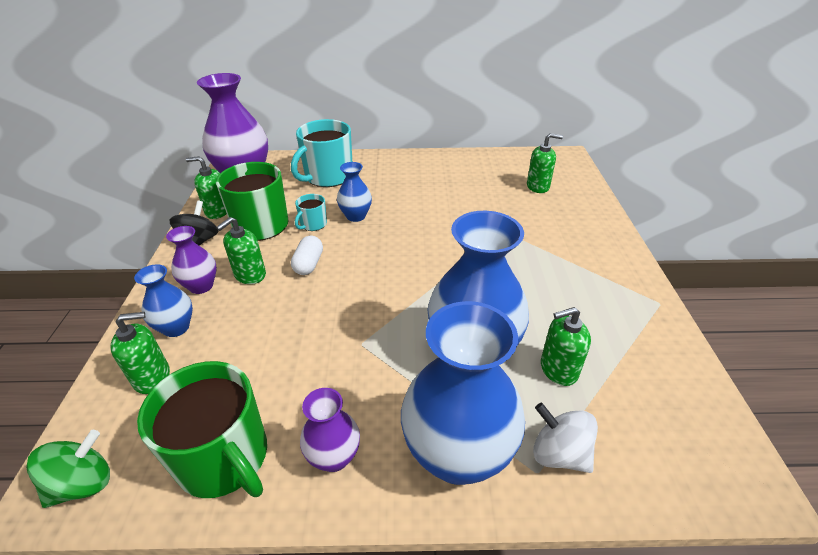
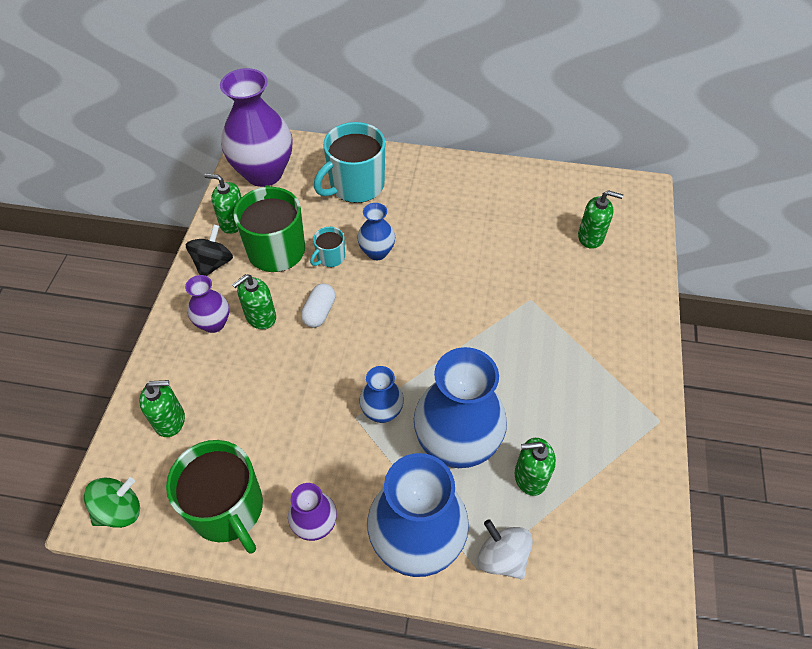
camera: 10 degrees right, 15 degrees up
(176, 327) = (190, 370): blue vase -> blue vase (382, 412)

